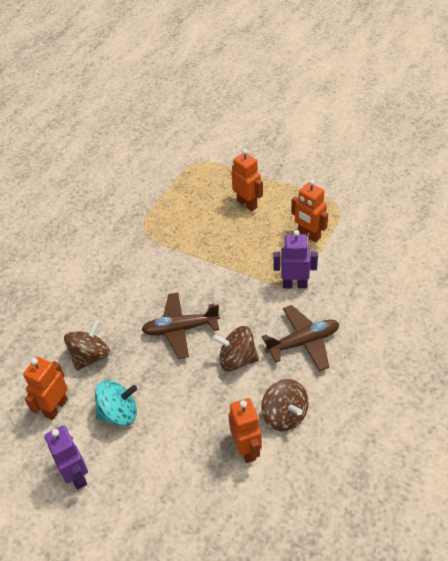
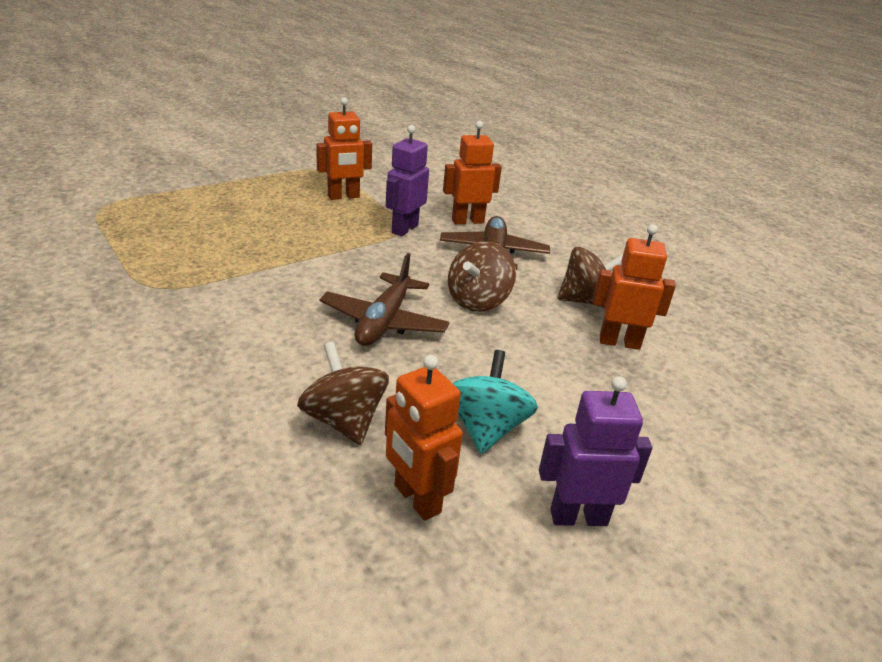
camera: 70 degrees left, 15 degrees down
(247, 204) = (237, 207): orange robot -> orange robot (467, 221)

